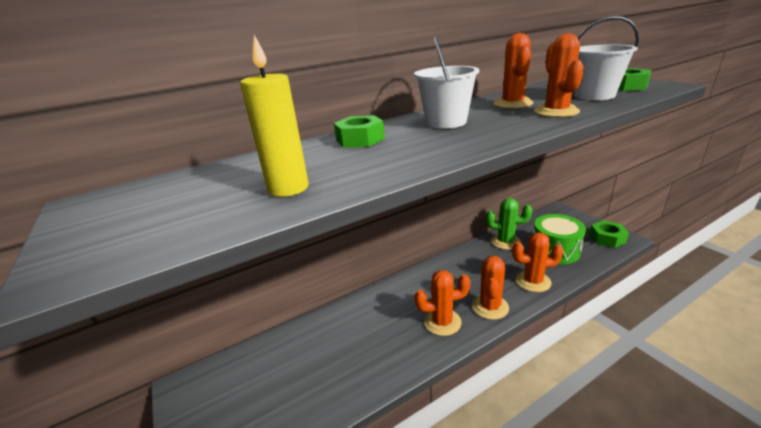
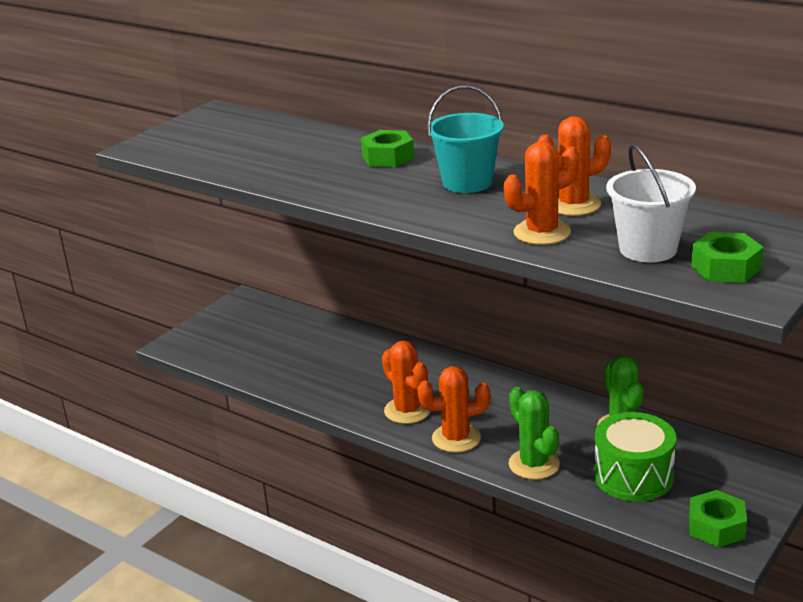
camera: 65 degrees right, 0 degrees up
(288, 188) = (263, 163): yellow candle -> none
(446, 122) = (467, 182): white bucket -> turquoise bucket
(533, 281) = (534, 464): orange cactus -> green cactus

